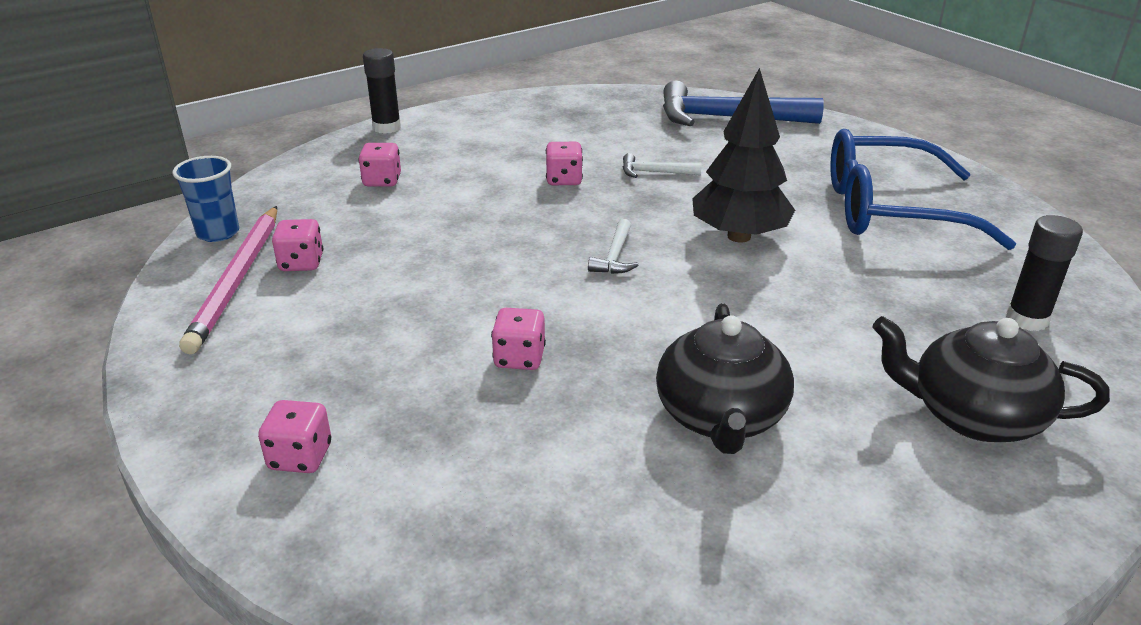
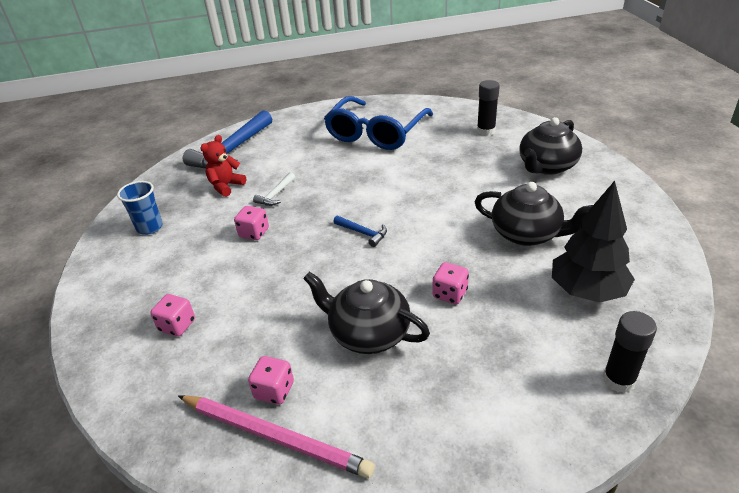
camera: 65 degrees left, 5 degrees up
(218, 233) = (183, 448): blue cup -> blue cup (149, 227)
(300, 457) = (515, 412): pink dice -> none
(386, 127) = (82, 310): black glue stick -> black glue stick (618, 380)
(413, 305) = (368, 333): none -> black teapot
(615, 256) = (363, 233): white hammer -> blue hammer
(646, 136) = (226, 186): none -> red teddy bear
(739, 236) = (370, 184): black tree -> black tree (587, 291)

